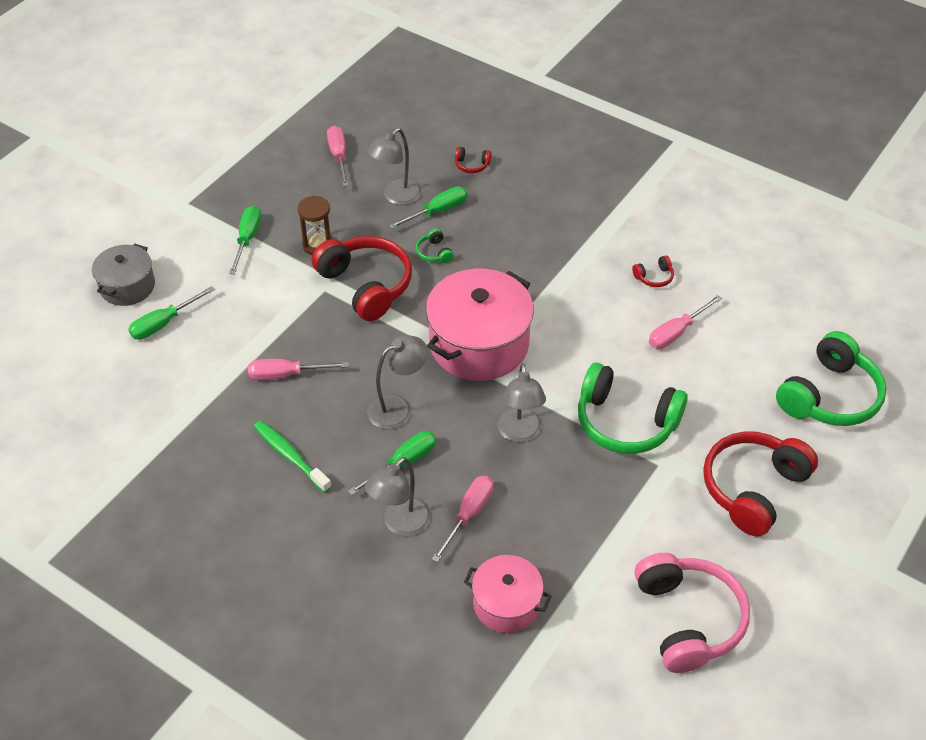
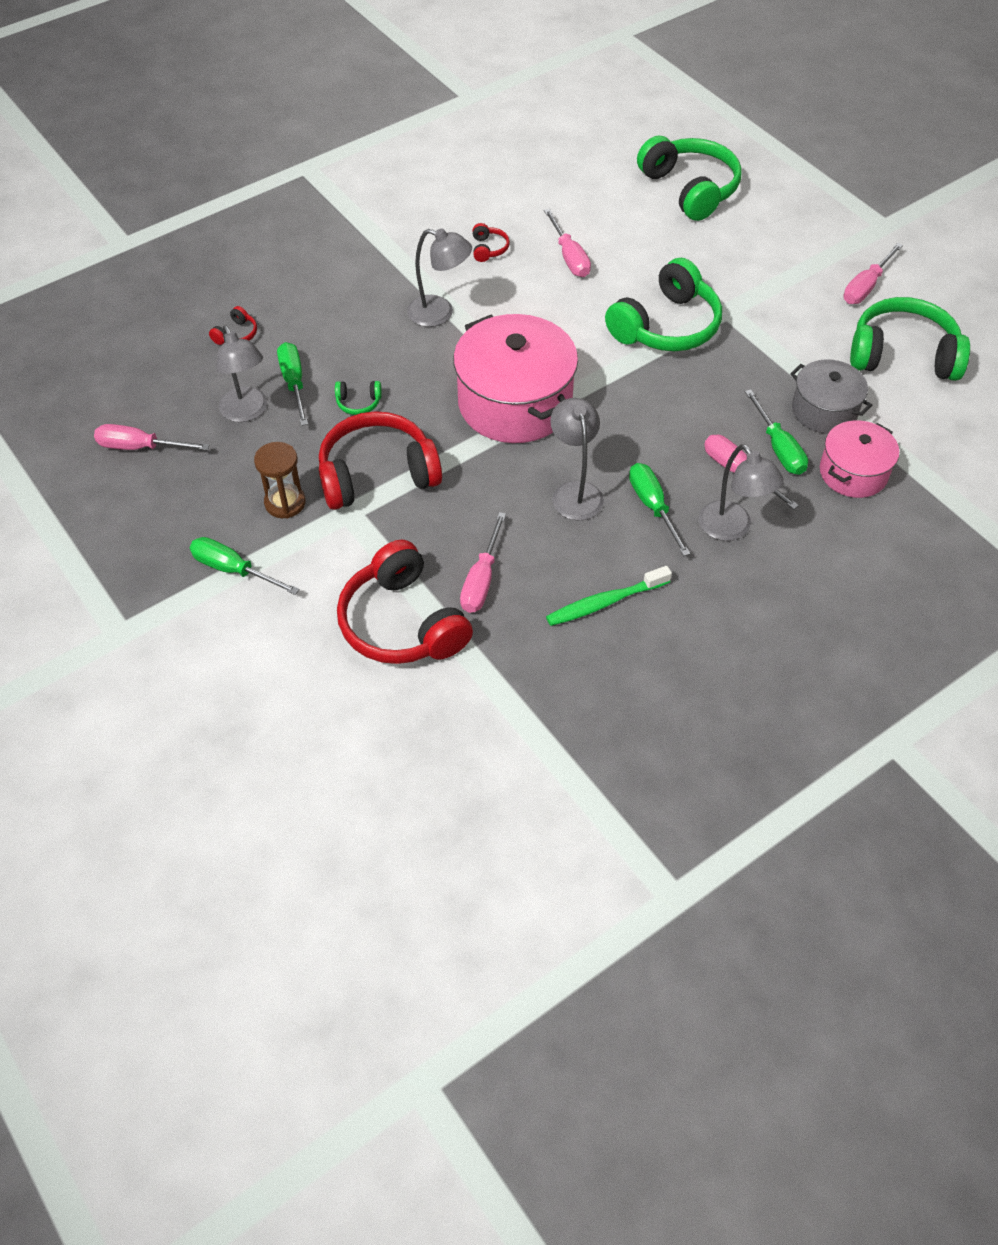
camera: 70 degrees left, 5 degrees up
(127, 286) = (246, 716): grey pot -> grey pot (824, 410)
(164, 323) = (336, 687): green screwdriver -> green screwdriver (778, 448)
(520, 433) = (649, 405): grey lamp -> grey lamp (440, 313)
(688, 619) = (902, 355): pink headphones -> green headphones
(753, 488) = (775, 269): red headphones -> red headphones (402, 623)
(773, 570) = (866, 286): none -> pink screwdriver

